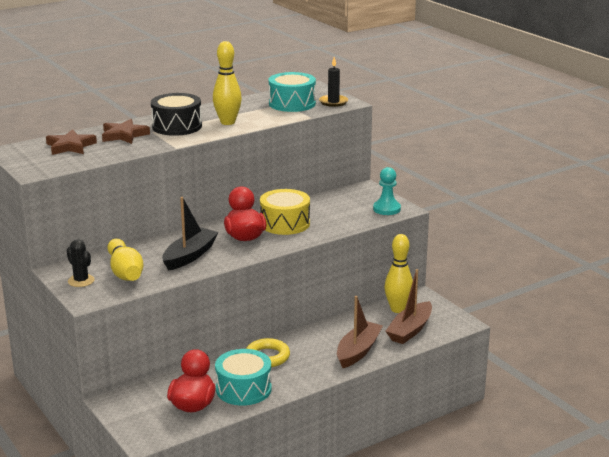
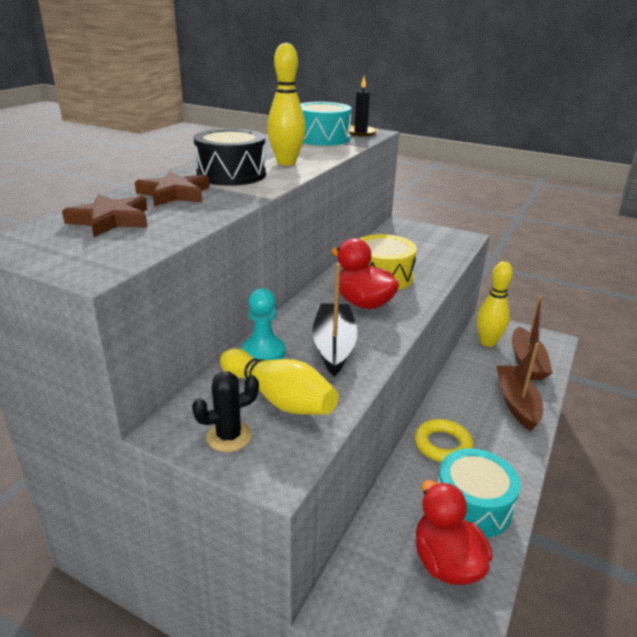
camera: 30 degrees left, 5 degrees up
(81, 281) = (229, 436): black cactus -> black cactus turned 45 degrees counterclockwise
(386, 209) = (452, 240): turquoise pawn -> turquoise pawn (263, 352)

